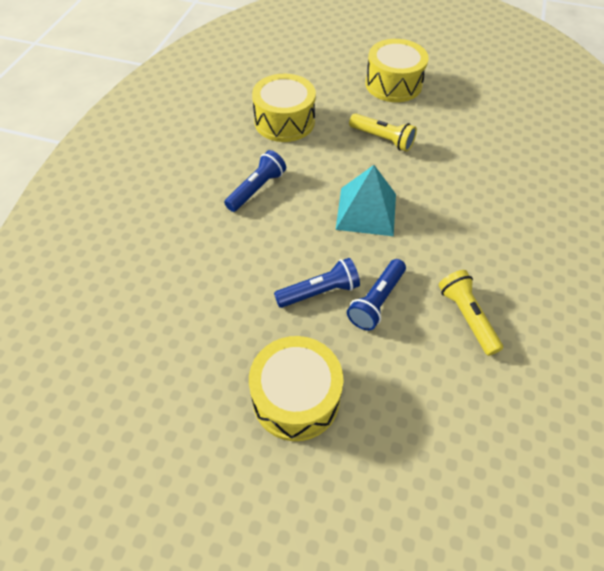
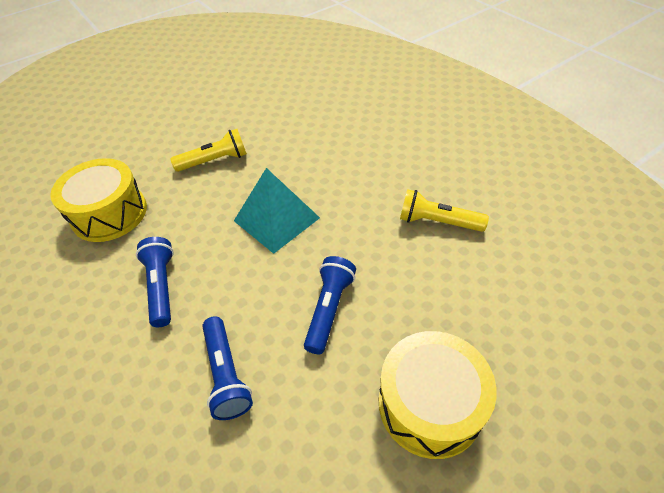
camera: 50 degrees left, 5 degrees down
(376, 301) = (375, 271): blue flashlight -> blue flashlight (226, 374)
(393, 84) = (167, 118): yellow drum -> none

